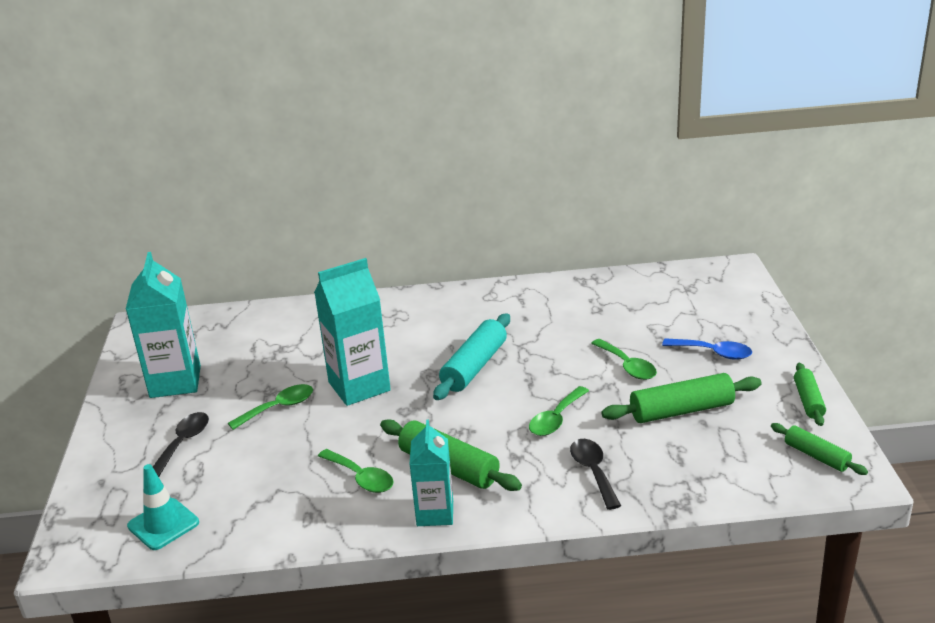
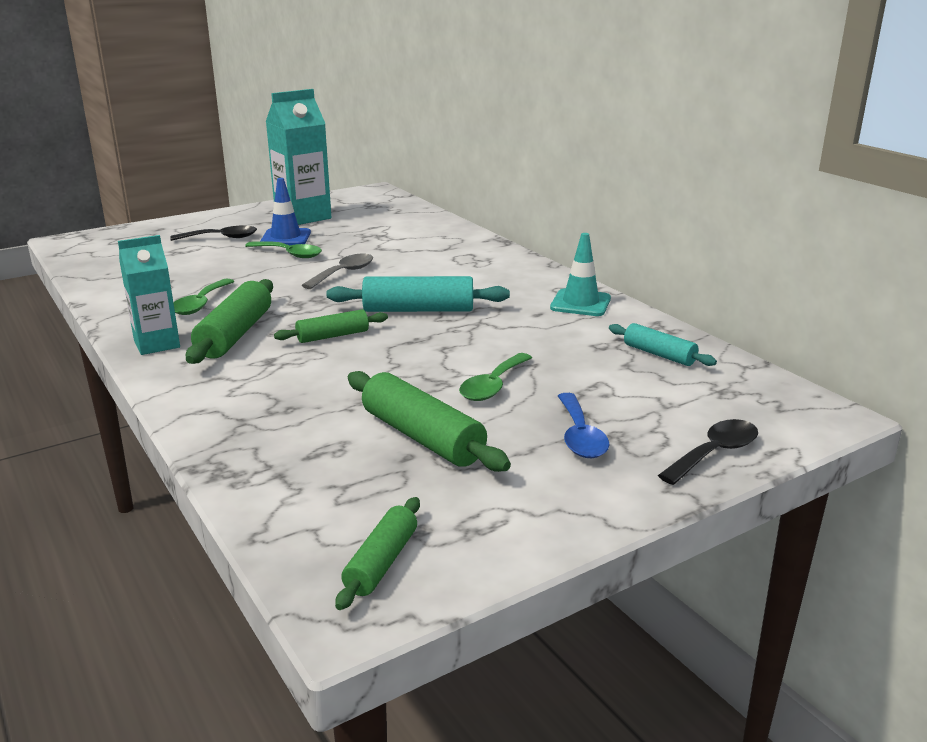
camera: 60 degrees right, 5 degrees down
(163, 524) = (112, 256): turquoise traffic cone -> turquoise traffic cone (580, 303)
(228, 402) = (286, 238): none -> blue traffic cone
(359, 386) = (344, 273): turquoise carton -> grey spoon
(556, 419) = (351, 367): green spoon -> none
(593, 471) = (261, 406): black spoon -> black spoon (714, 453)
(625, 293) = (659, 354): none -> turquoise rolling pin
(808, 401) = (525, 533): green rolling pin -> green rolling pin (333, 336)

